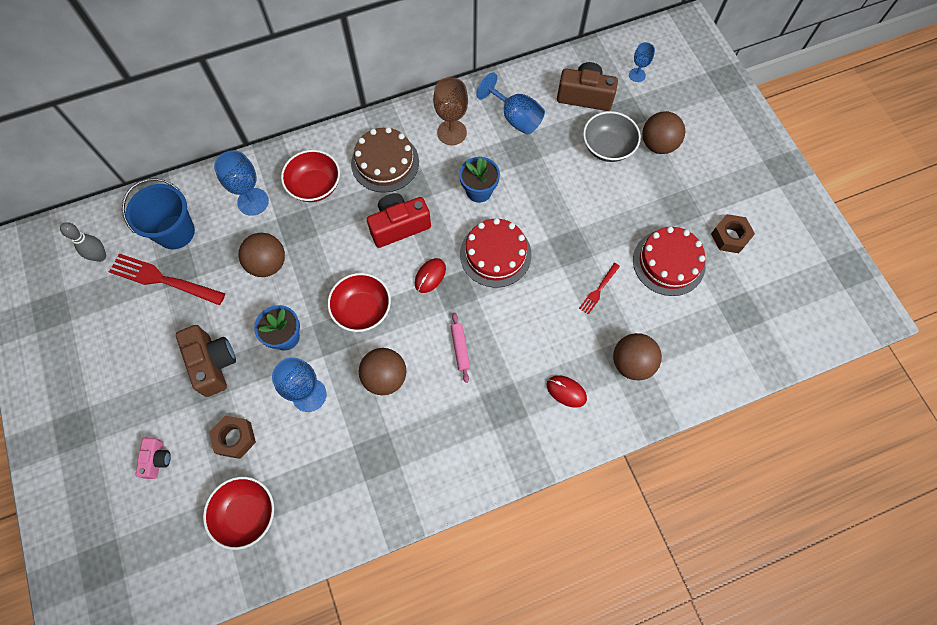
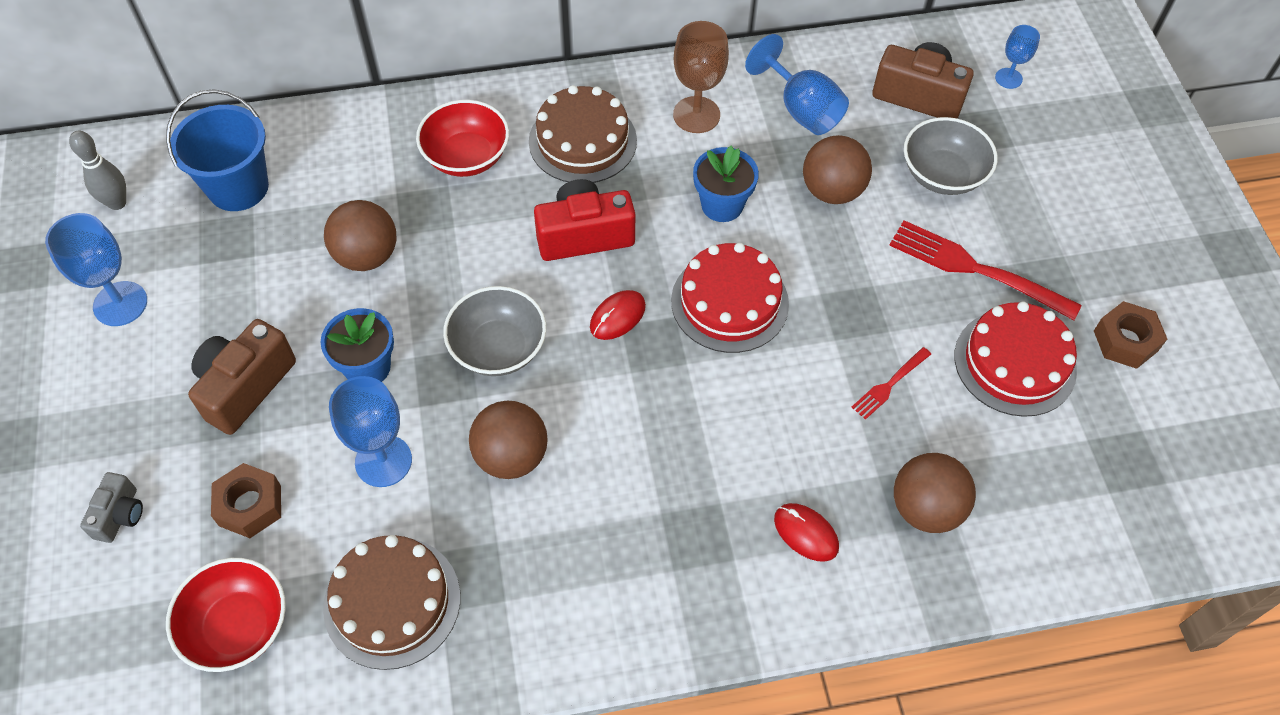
camera: 10 degrees right, 10 degrees down
(157, 460) = (120, 515): pink camera -> grey camera
(162, 279) = (201, 251): red fork -> red fork (975, 269)
(213, 363) = (245, 387): brown camera -> brown camera turned 135 degrees counterclockwise
(253, 201) = (366, 164): blue goblet -> blue goblet (120, 304)
(334, 481) = (392, 602): none -> brown cake
(362, 310) = (498, 348): red bowl -> grey bowl
(460, 348) = (643, 434): pink rolling pin -> none
(658, 144) = (1026, 184): brown ball -> brown ball (832, 191)

